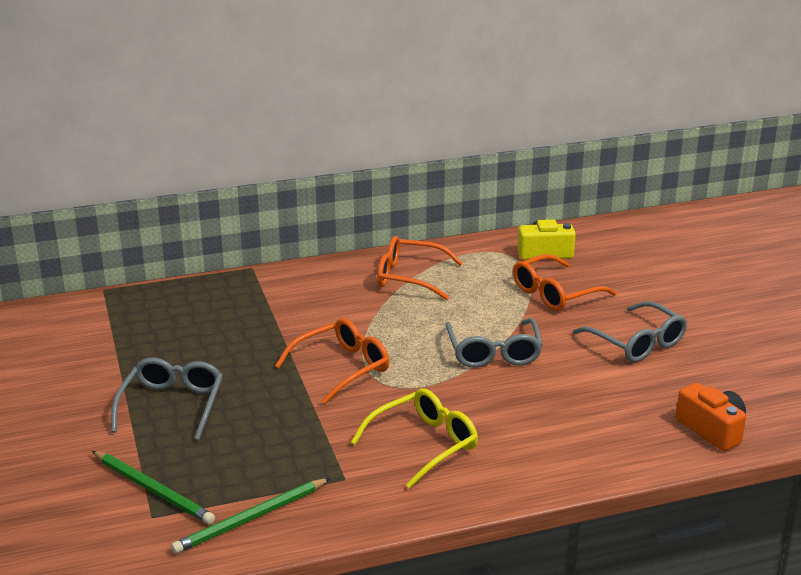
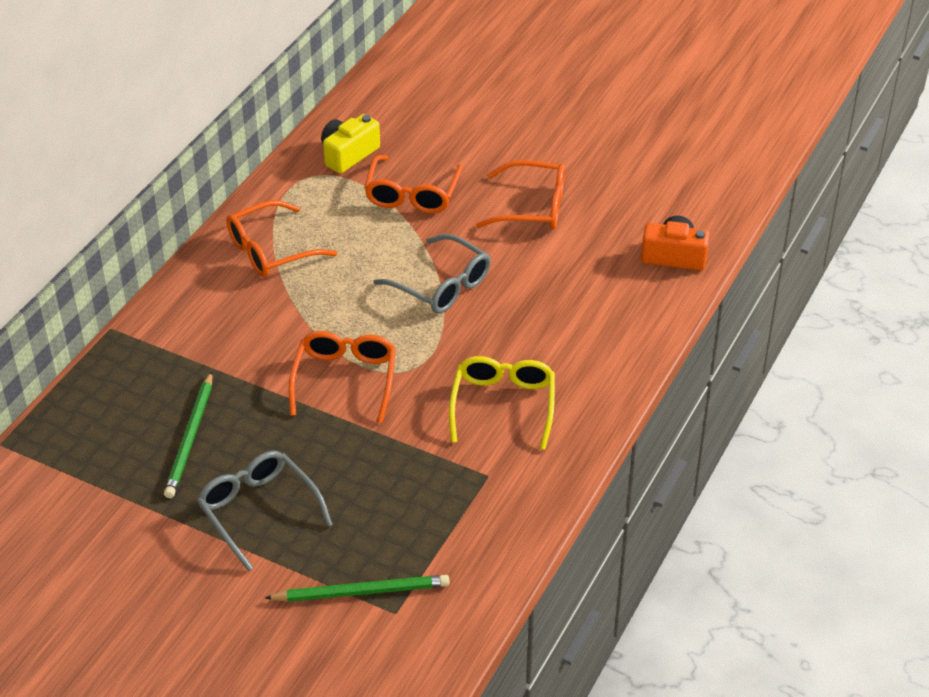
camera: 45 degrees left, 15 degrees up
(251, 518) = (469, 558): green pencil -> green pencil (190, 438)
(636, 343) = (532, 207): grey glasses -> orange glasses

